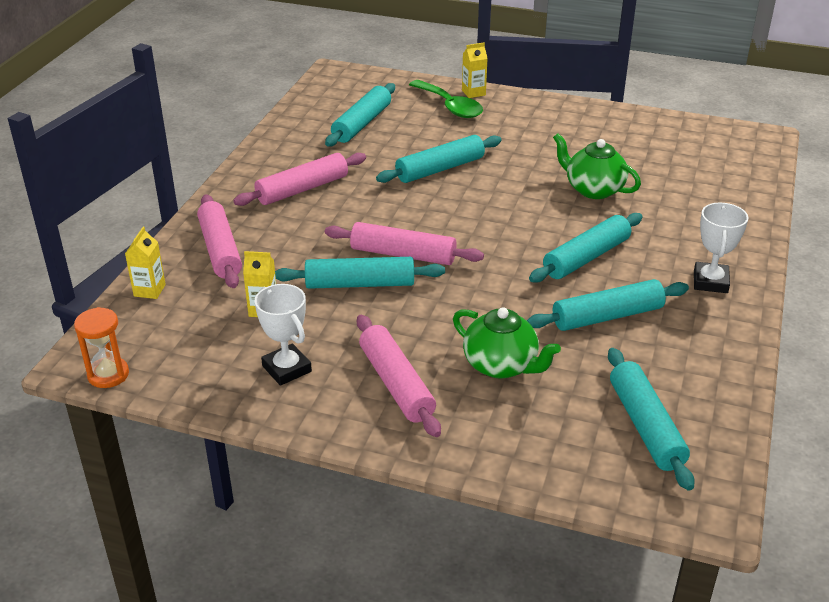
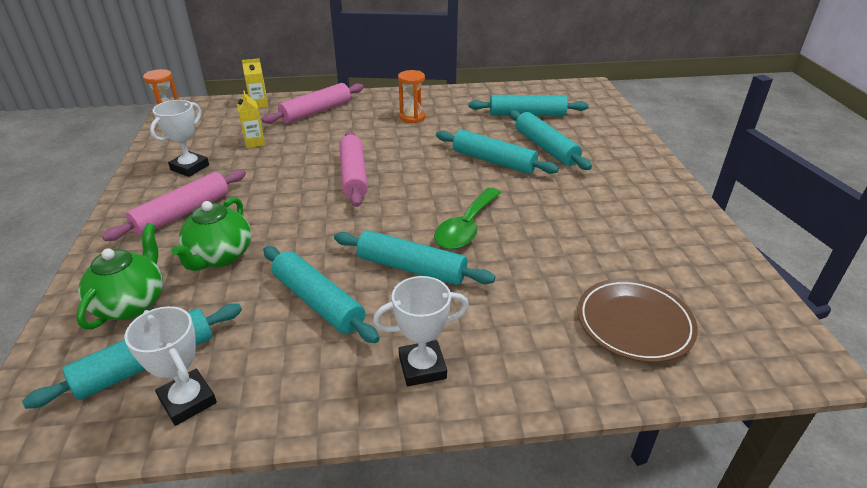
camera: 65 degrees right, 0 degrees up
(302, 189) = (412, 117): pink rolling pin -> orange hourglass
(360, 284) = (304, 168): turquoise rolling pin -> turquoise rolling pin (546, 147)
(450, 106) = (600, 142): green spoon -> green spoon (466, 227)
(473, 93) = (639, 146): yellow carton -> none
(593, 189) = (539, 247): green teapot -> green teapot (131, 303)
(702, 405) = (187, 401): none -> white trophy
(703, 181) = (634, 323): none -> brown plate

